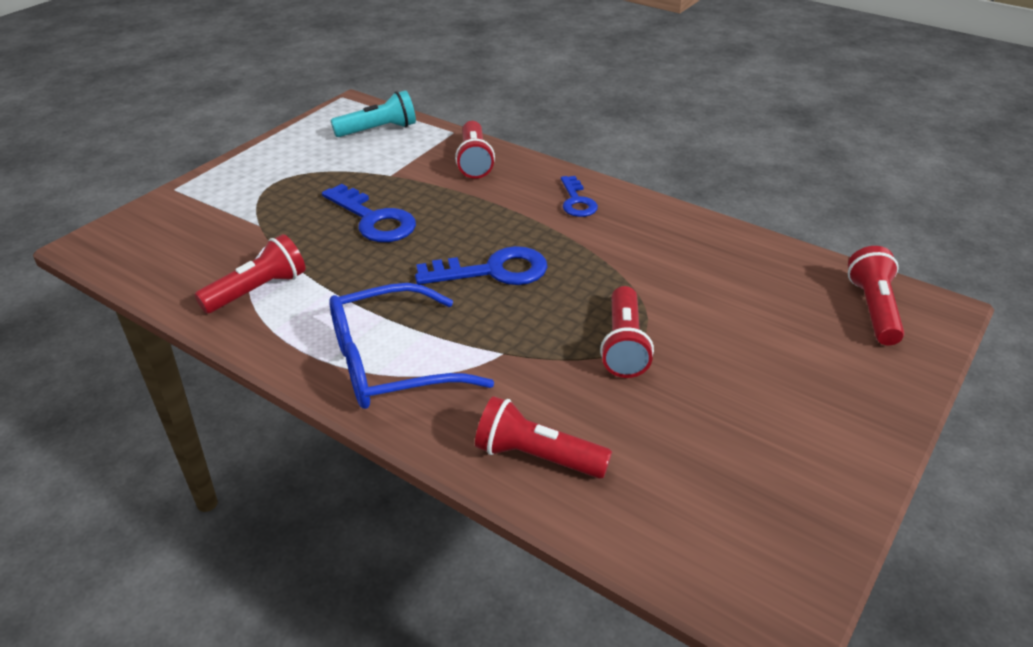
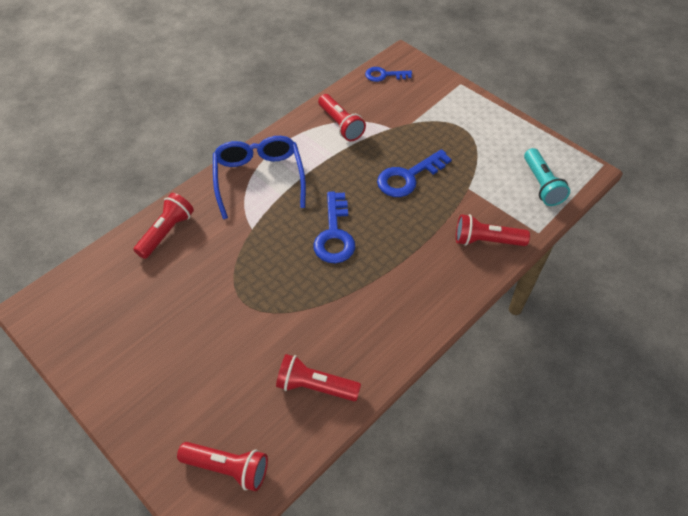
camera: 100 degrees right, 15 degrees up
(577, 201) = (416, 299): blue key -> blue key (384, 75)
(624, 345) = (239, 291): red flashlight -> red flashlight (315, 386)

